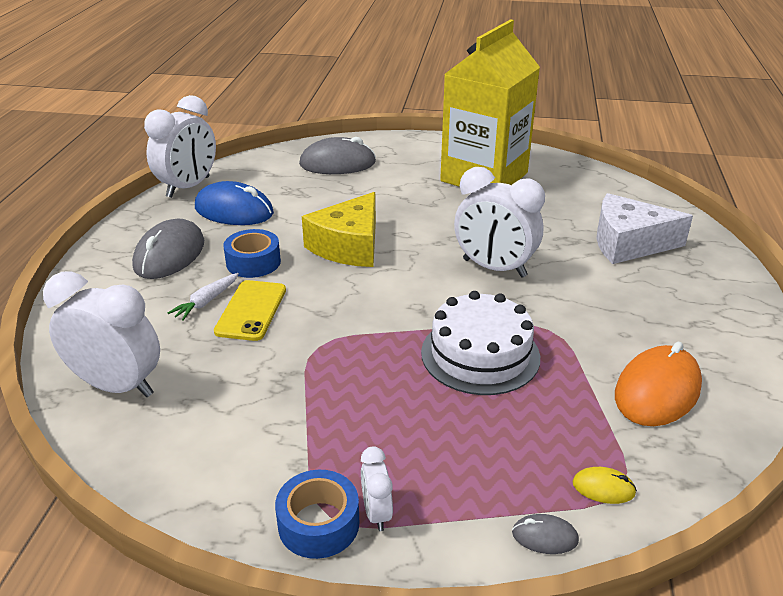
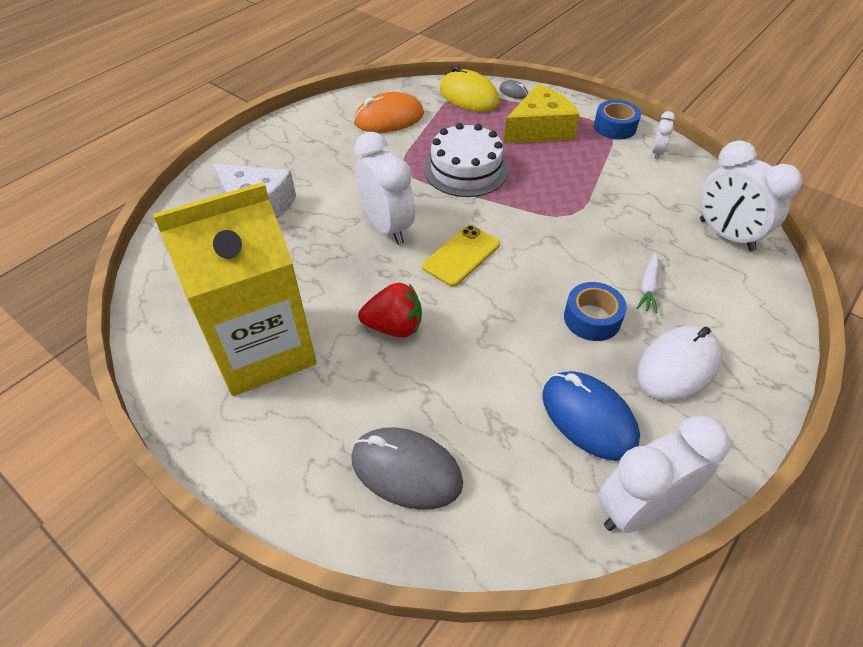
camera: 150 degrees left, 15 degrees up
(169, 255) = (678, 366): grey mouse -> white mouse
(206, 302) = (648, 287): white carrot -> white carrot turned 135 degrees clockwise
(251, 310) = (611, 263): yellow phone -> yellow phone (461, 255)
(349, 246) = (489, 302): yellow cheese -> yellow cheese (539, 129)
(376, 513) = (584, 122): white clock -> white clock (657, 152)
(409, 211) = (394, 327): none -> red strawberry
(603, 488) = (469, 96): yellow mouse -> yellow mouse, size x2.19

